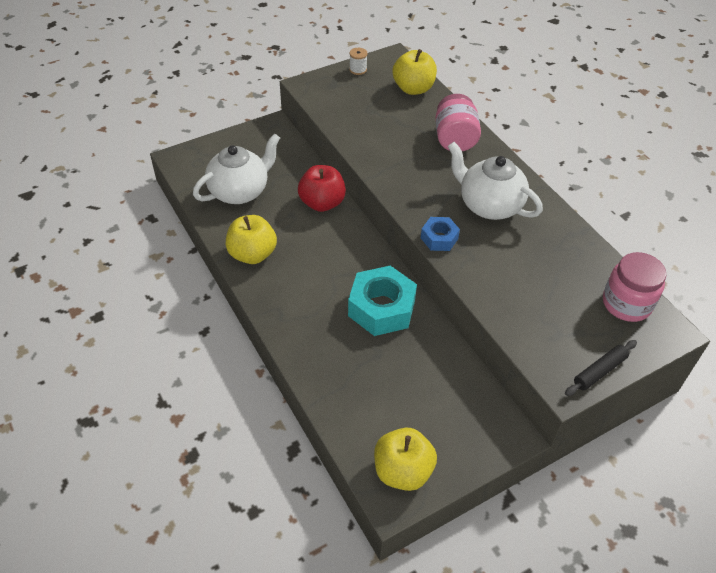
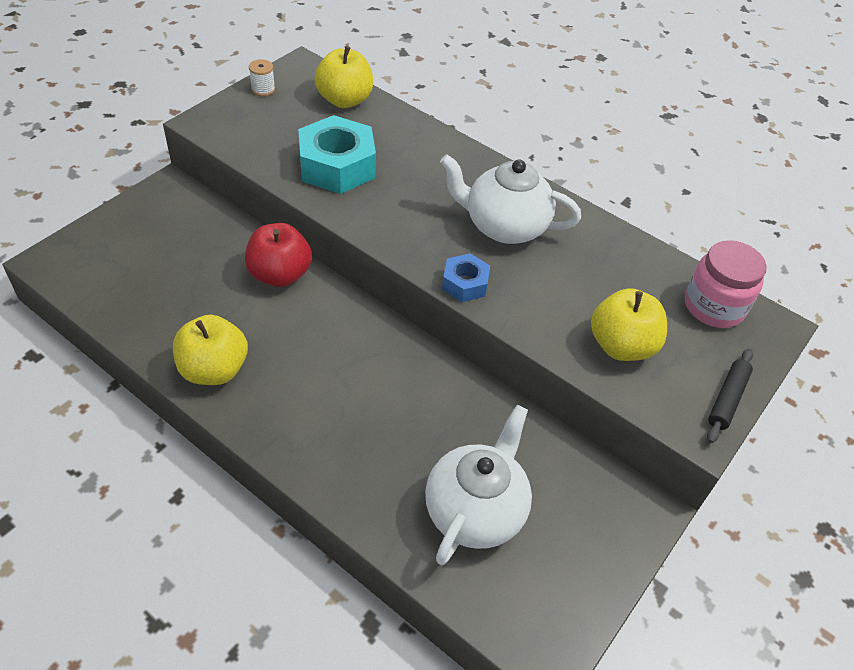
camera: 25 degrees left, 0 degrees up
(240, 191) = (159, 286): white teapot -> white teapot (475, 510)
(381, 308) = (418, 394): turquoise nut -> turquoise nut (337, 166)
(402, 471) = (543, 609): yellow apple -> yellow apple (621, 346)
(454, 139) = (424, 153): pink jar -> none

